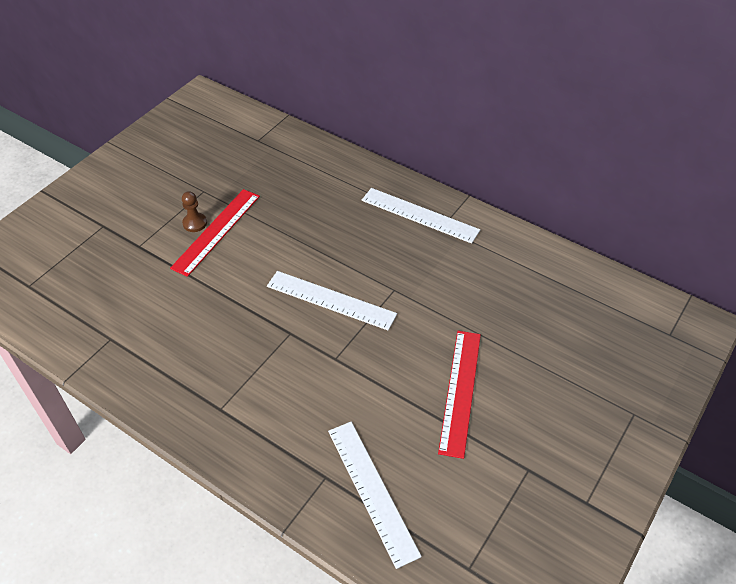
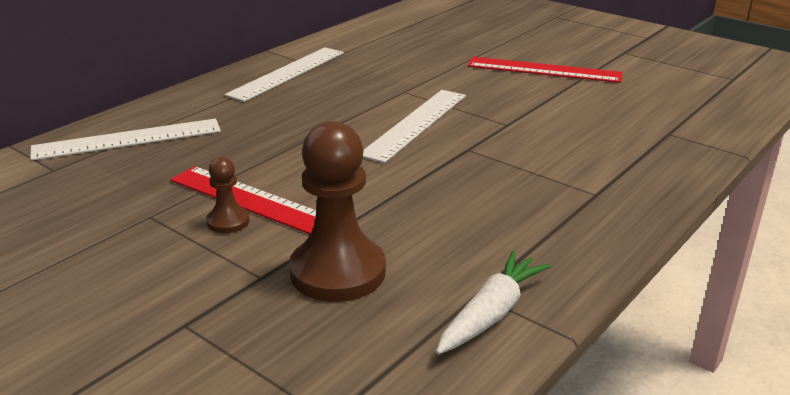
camera: 85 degrees left, 20 degrees down
(91, 345) = (491, 313): none -> white carrot
(139, 276) = (338, 272): none -> brown pawn
(372, 491) = (675, 112): white ruler -> white ruler (127, 139)

